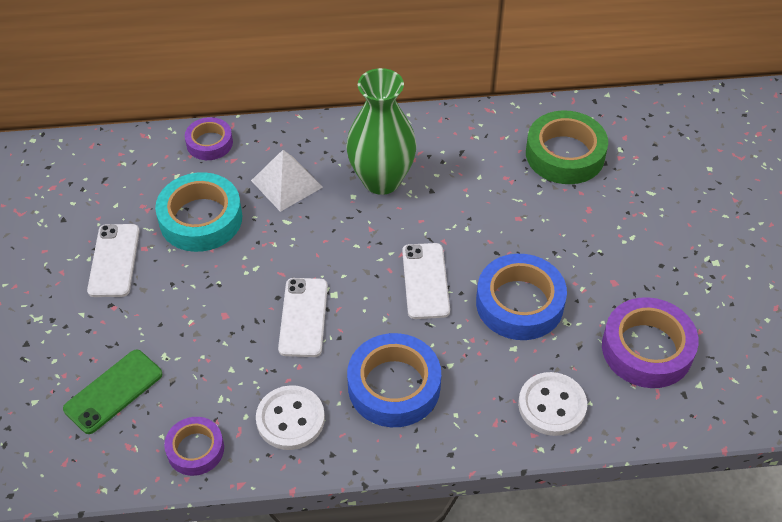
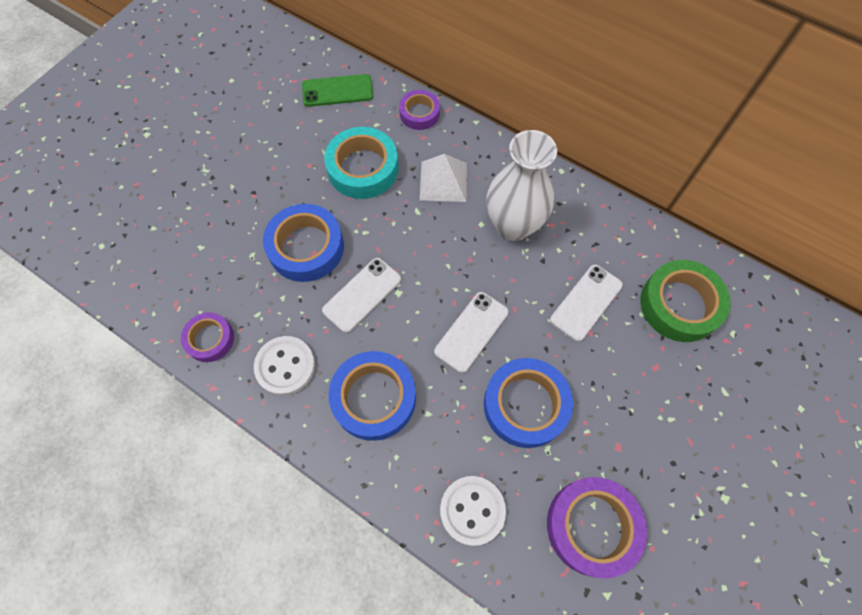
camera: 40 degrees right, 15 degrees up
(113, 391) = (201, 257): green phone -> green phone (337, 91)
(114, 260) = (283, 161): white phone -> white phone (586, 302)
(212, 315) = (306, 247): none -> blue tape
(381, 180) = (513, 225): green vase -> white vase

